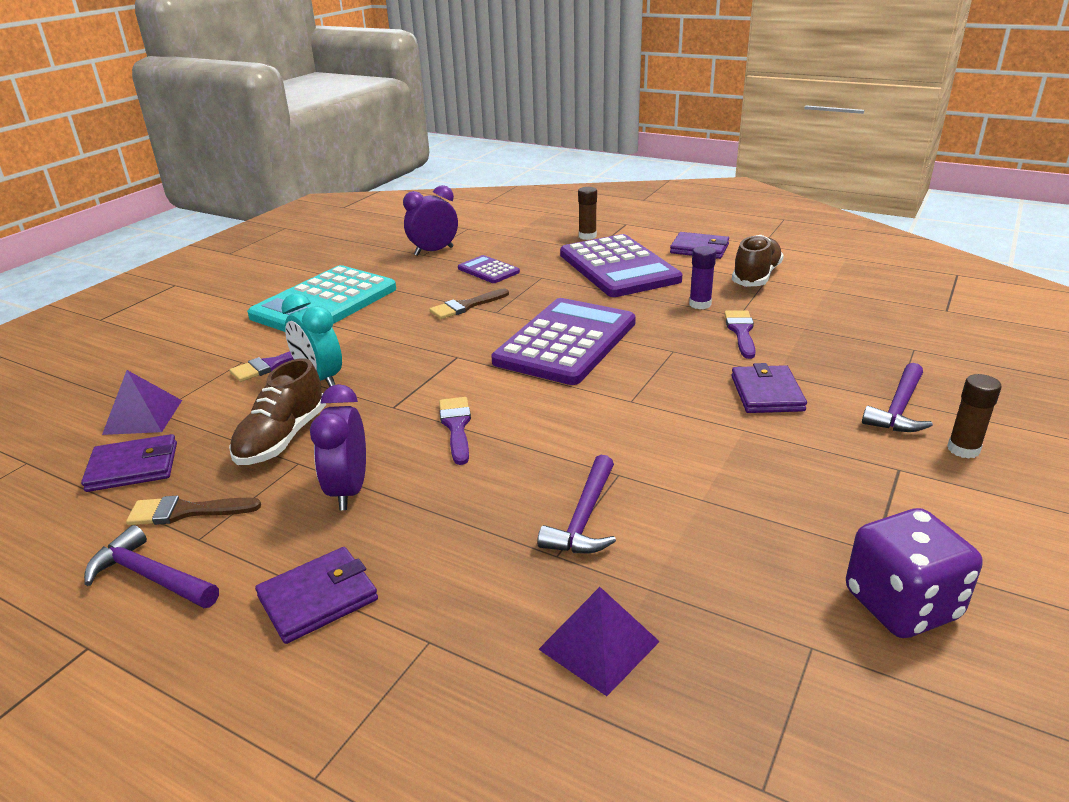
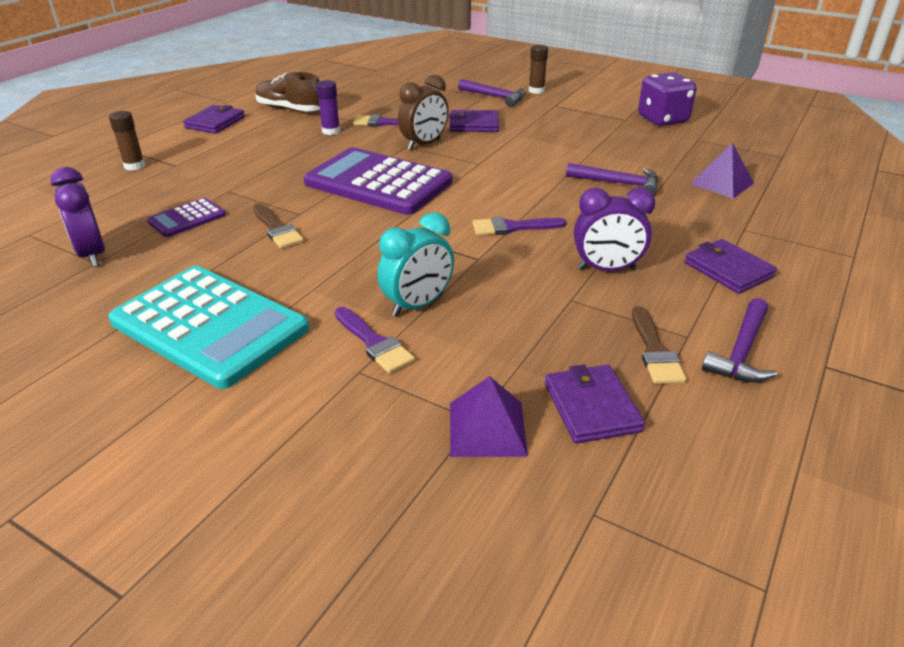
camera: 90 degrees left, 5 degrees up
(282, 438) = (532, 313): brown shoe -> none
(618, 267) = (231, 156): purple calculator -> none
(681, 361) = (424, 144): none -> brown clock

